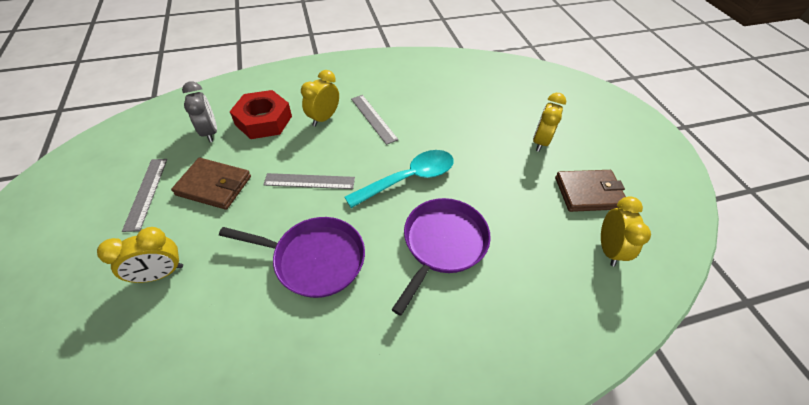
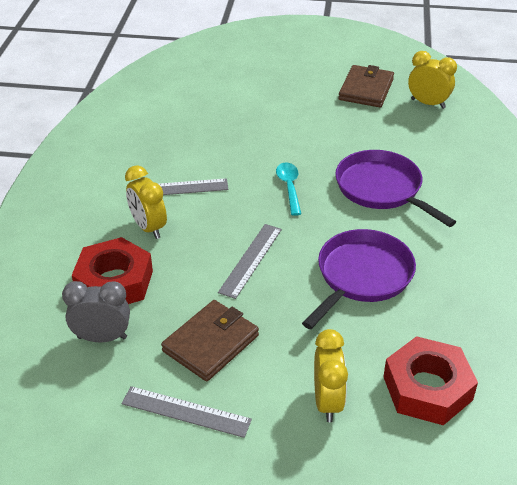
camera: 65 degrees left, 10 degrees down
(182, 347) = (427, 388): none -> red nut
(408, 179) = (289, 187): turquoise spoon -> turquoise spoon, size x0.58
(540, 142) = (288, 91): yellow clock -> none

